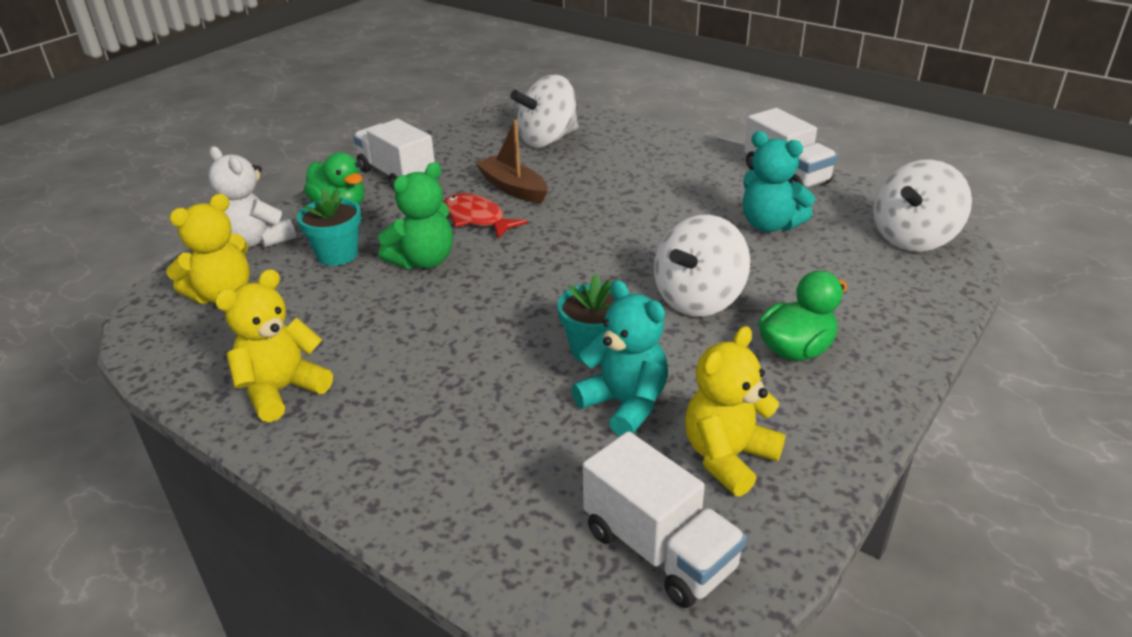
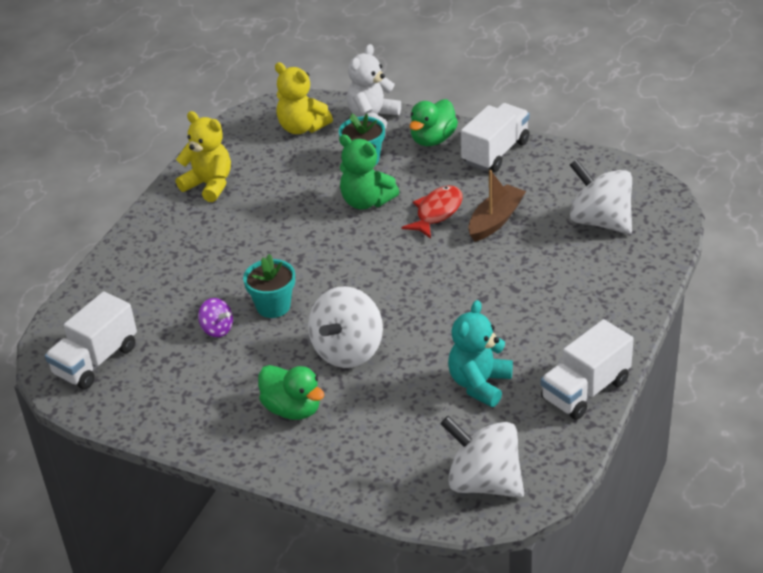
camera: 80 degrees right, 5 degrees up
(624, 404) = (217, 329): turquoise teddy bear -> purple spinning top
(698, 300) = (347, 351): white spinning top -> white spinning top turned 90 degrees counterclockwise
(728, 457) = (172, 382): yellow teddy bear -> none

